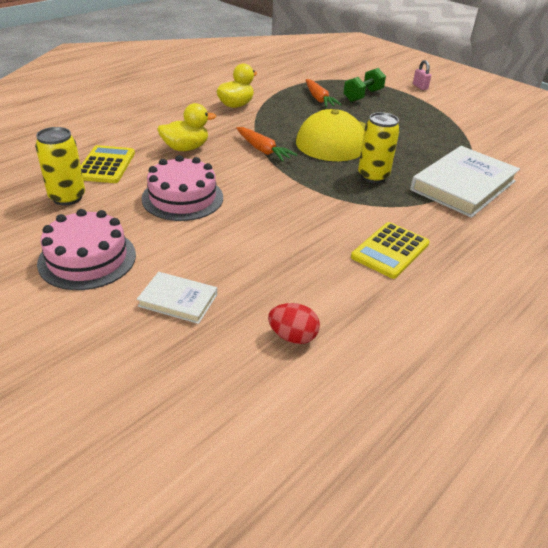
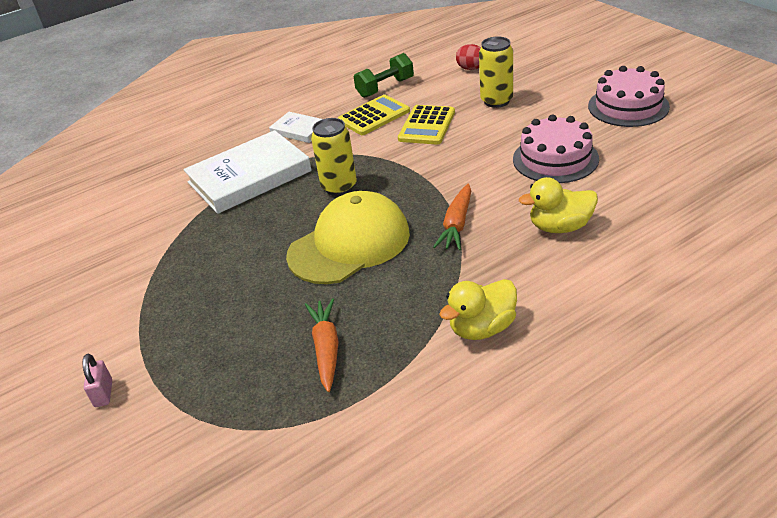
camera: 160 degrees left, 0 degrees up
(67, 197) = (678, 157): yellow can -> yellow can (496, 101)
(106, 165) = (656, 198): yellow calculator -> yellow calculator (427, 126)
(178, 300) = (549, 83): white book -> white book (299, 130)
(263, 150) = (456, 224): orange carrot -> orange carrot turned 135 degrees counterclockwise
(363, 96) = (239, 360): green dumbbell -> green dumbbell (385, 88)

